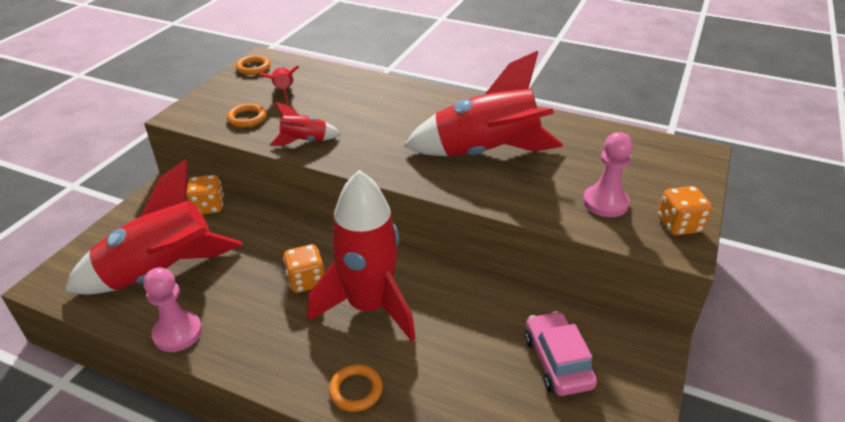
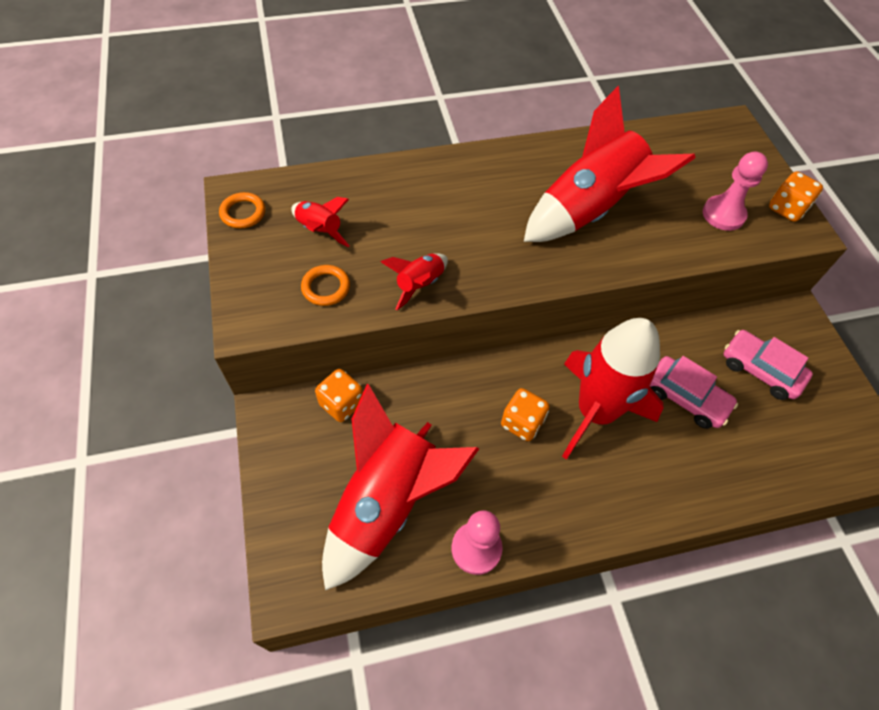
camera: 40 degrees left, 20 degrees up
(356, 390) = (664, 492): orange ring -> none
(458, 340) = (686, 398): none -> pink car

